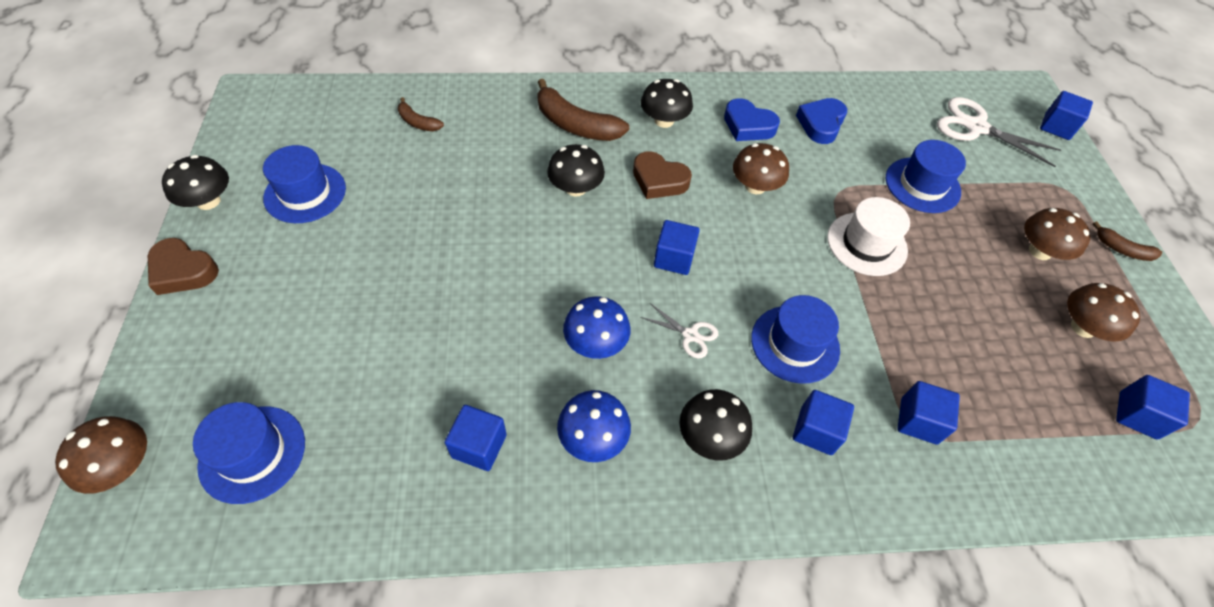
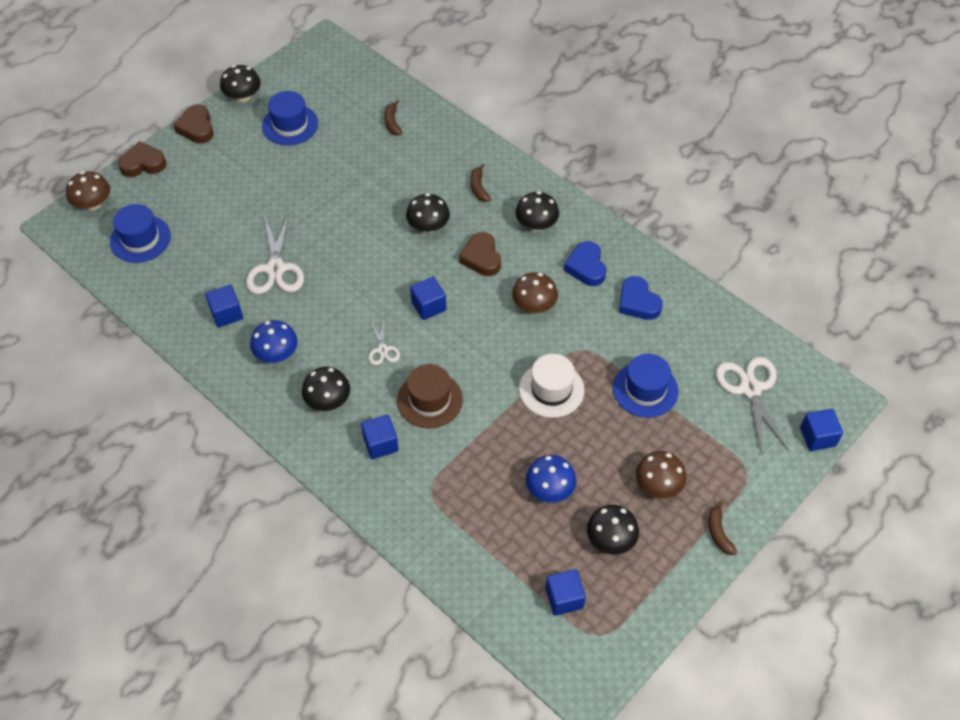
camera: 50 degrees right, 0 degrees up
(149, 361) = (143, 164): none -> brown heart
(474, 348) = (275, 269): none -> white scissors
(575, 125) = (478, 188): brown banana -> brown banana, size x0.53
(596, 343) = (333, 314): blue mushroom -> blue mushroom (549, 489)
(795, 344) = (429, 400): blue hat -> brown hat
(821, 124) = (638, 302): blue heart -> blue heart turned 105 degrees counterclockwise
(918, 421) = (438, 488): blue cube -> none
(1083, 327) = (610, 539): brown mushroom -> black mushroom

